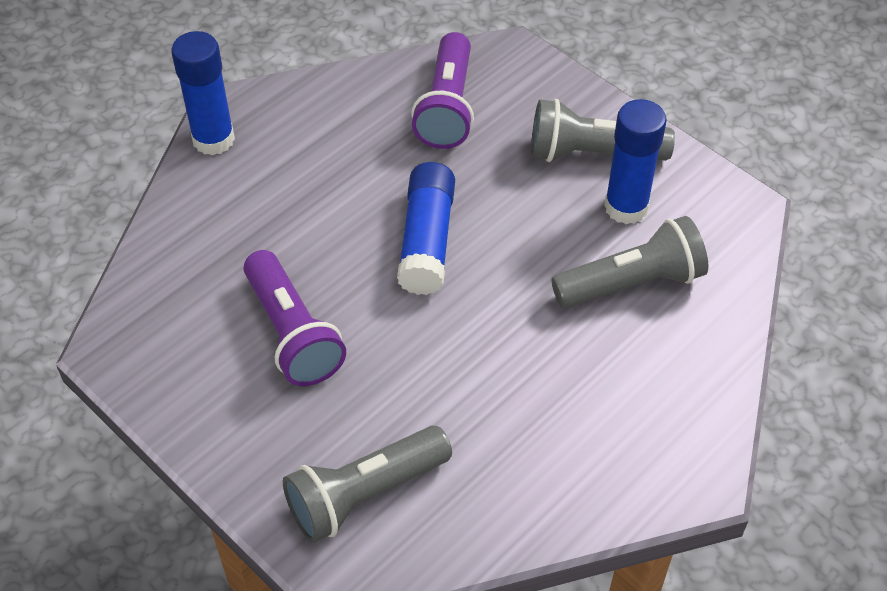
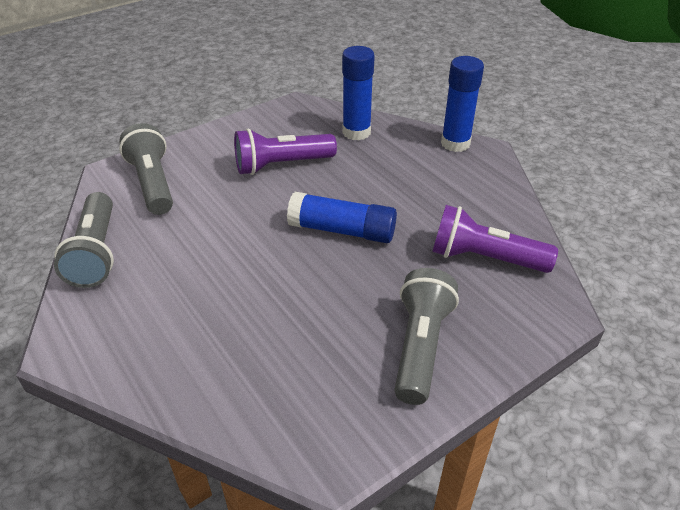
camera: 100 degrees right, 10 degrees down
(626, 207) = (350, 358): blue glue stick -> blue glue stick (356, 132)
(631, 283) = (263, 344): grey flashlight -> grey flashlight (96, 253)

